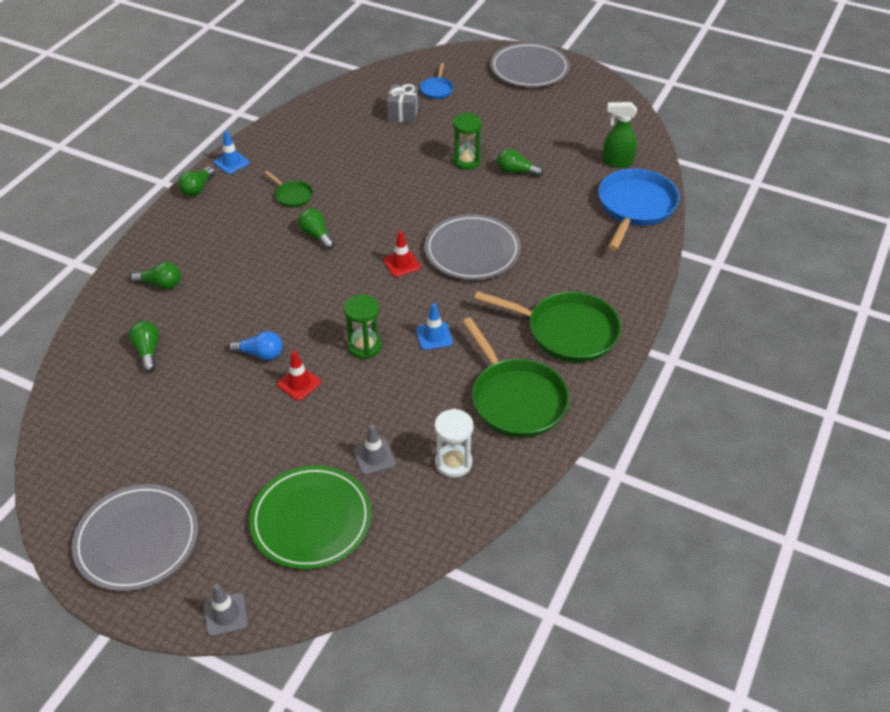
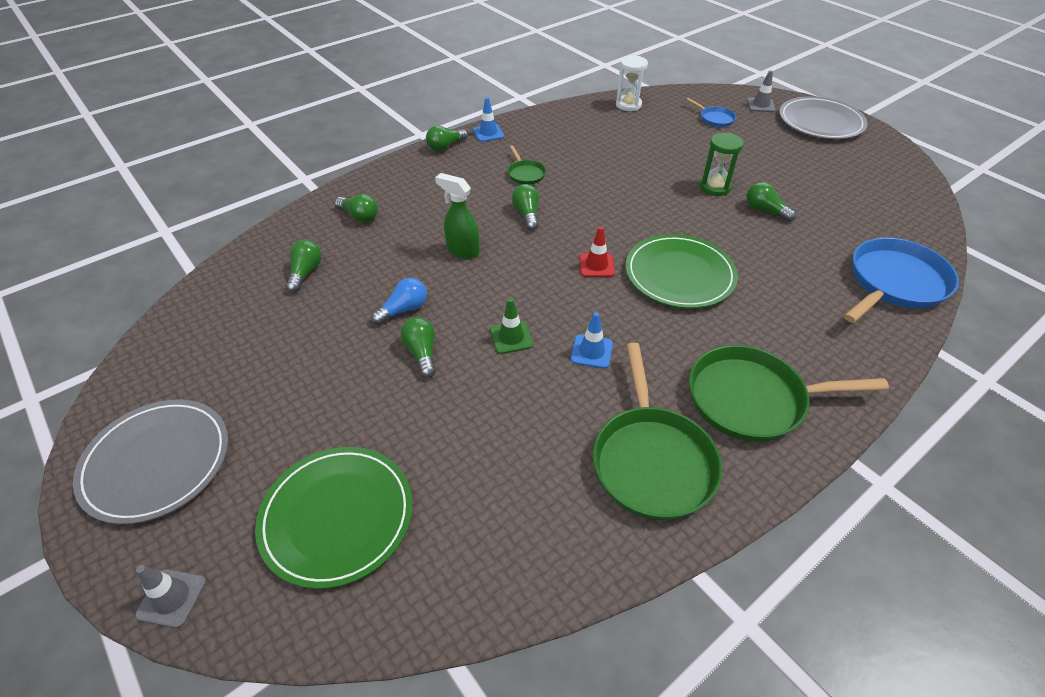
camera: 25 degrees right, 0 degrees up
(260, 354) = (404, 310): blue light bulb -> blue light bulb turned 75 degrees counterclockwise
(299, 383) = (422, 353): red traffic cone -> green light bulb
(364, 346) = (511, 337): green hourglass -> green traffic cone
(374, 457) = (450, 468): grey traffic cone -> grey traffic cone (760, 105)
(403, 113) = (670, 131): grey gift -> none
(437, 89) = (715, 119): blue pan -> blue pan turned 75 degrees counterclockwise
(453, 463) = (536, 513): white hourglass -> white hourglass (628, 105)
(472, 250) = (679, 274): grey plate -> green plate
(567, 331) = (752, 399): green pan -> green pan turned 135 degrees clockwise
(617, 162) = (887, 230): green spray bottle -> green spray bottle (462, 250)

